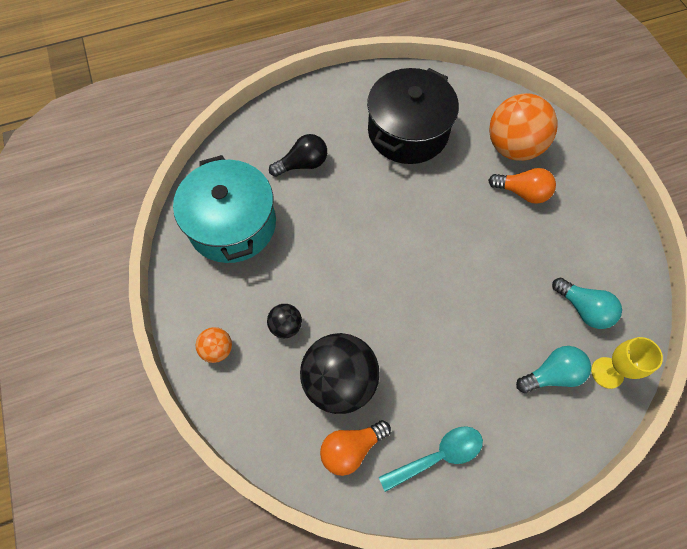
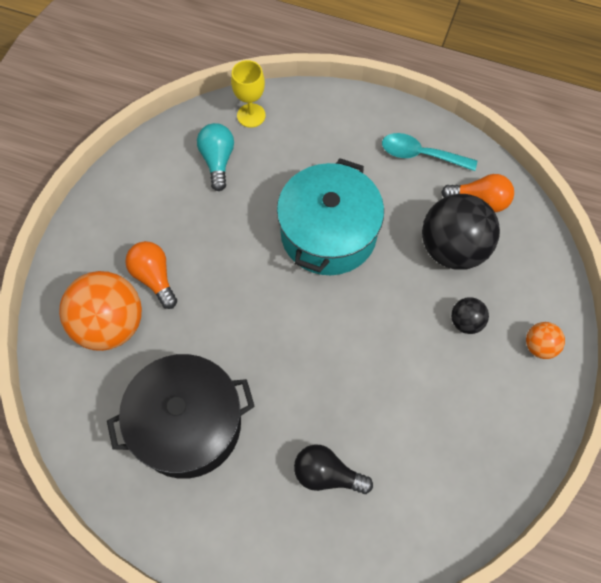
camera: 140 degrees left, 0 degrees up
(232, 224) = (449, 460): turquoise pot -> turquoise pot (328, 233)
(551, 374) = (290, 141): turquoise light bulb -> none

